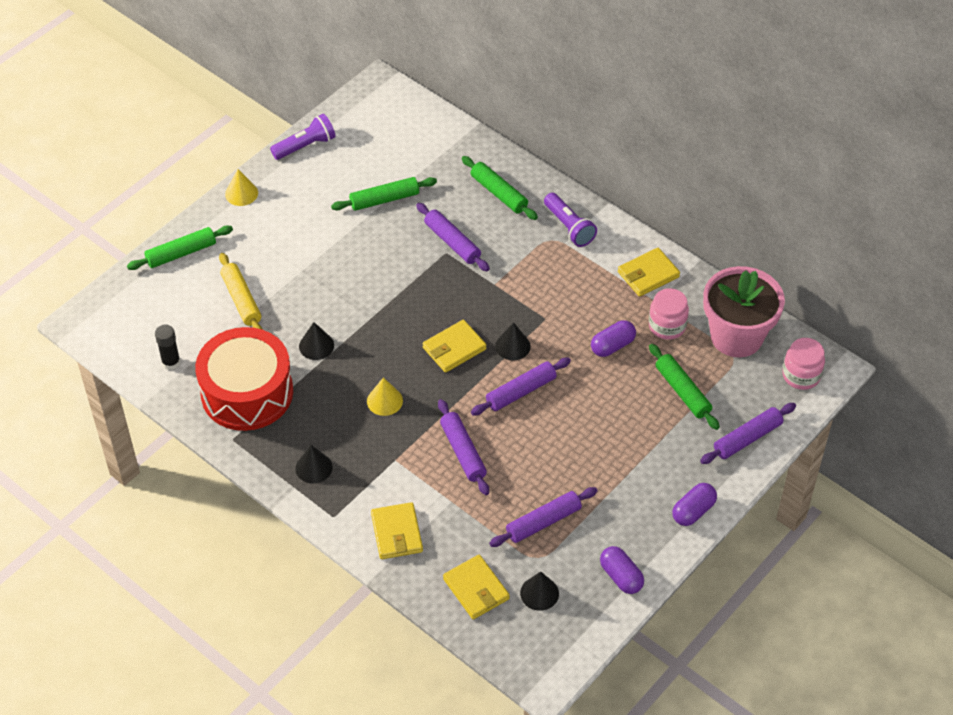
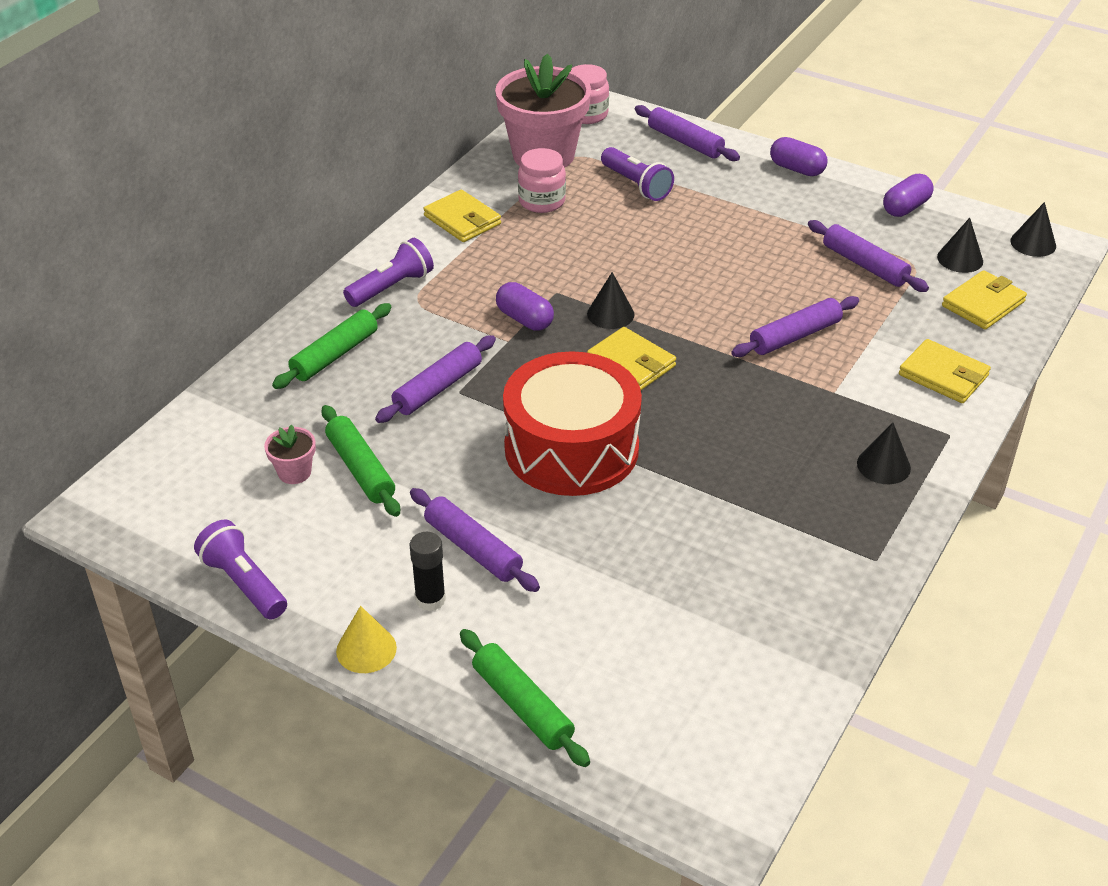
camera: 100 degrees left, 10 degrees down
(171, 362) = (763, 666): black glue stick -> black glue stick (430, 599)
(241, 300) = (606, 602): yellow rolling pin -> none
(247, 392) = (786, 559): red drum -> red drum (571, 448)
(316, 345) = (671, 498): black cone -> black cone (1033, 243)
(384, 401) = (743, 415): yellow cone -> none
(389, 169) = (294, 472): none -> pink flower pot
(397, 533) = (943, 375): yellow wallet -> yellow wallet turned 60 degrees clockwise
(521, 392) = (682, 300): purple rolling pin -> purple rolling pin (473, 548)
(612, 346) = (585, 237): purple capsule -> purple capsule (524, 319)
(682, 391) = (636, 185): green rolling pin -> purple flashlight

